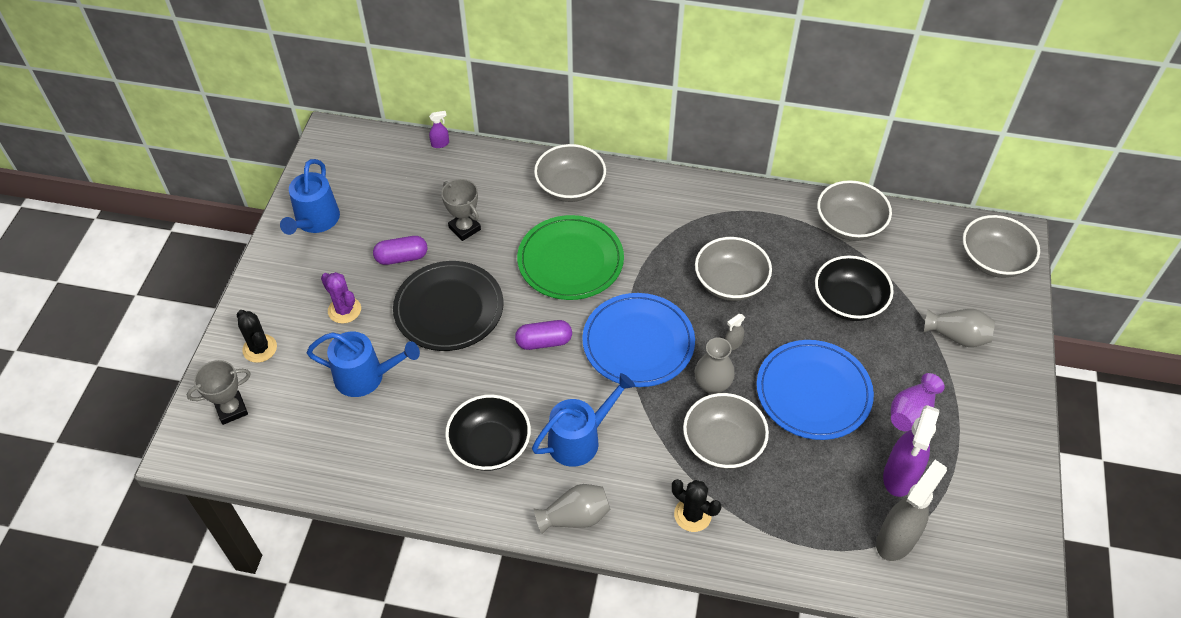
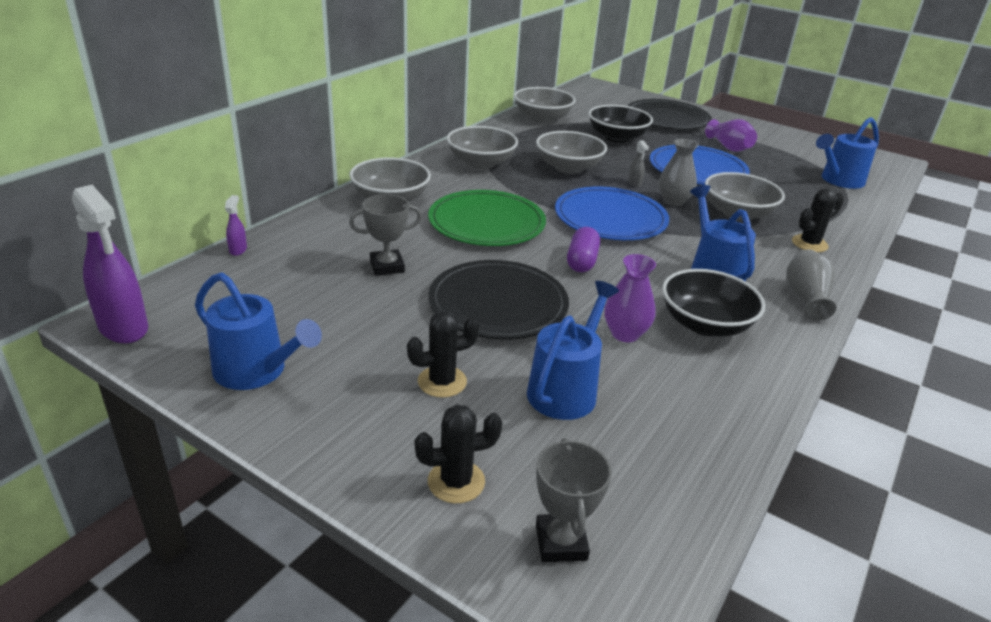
camera: 70 degrees left, 20 degrees down
(344, 310) = (442, 382): purple cactus -> black cactus
(402, 257) = (391, 317): purple capsule -> none
(449, 395) = (625, 334): none -> purple vase
(896, 539) = (839, 180): grey spray bottle -> blue watering can
(900, 476) = (783, 165): purple spray bottle -> purple spray bottle (124, 328)
(957, 336) = (667, 119): grey vase -> black plate
(993, 260) = (608, 94): grey bowl -> grey bowl (481, 163)

